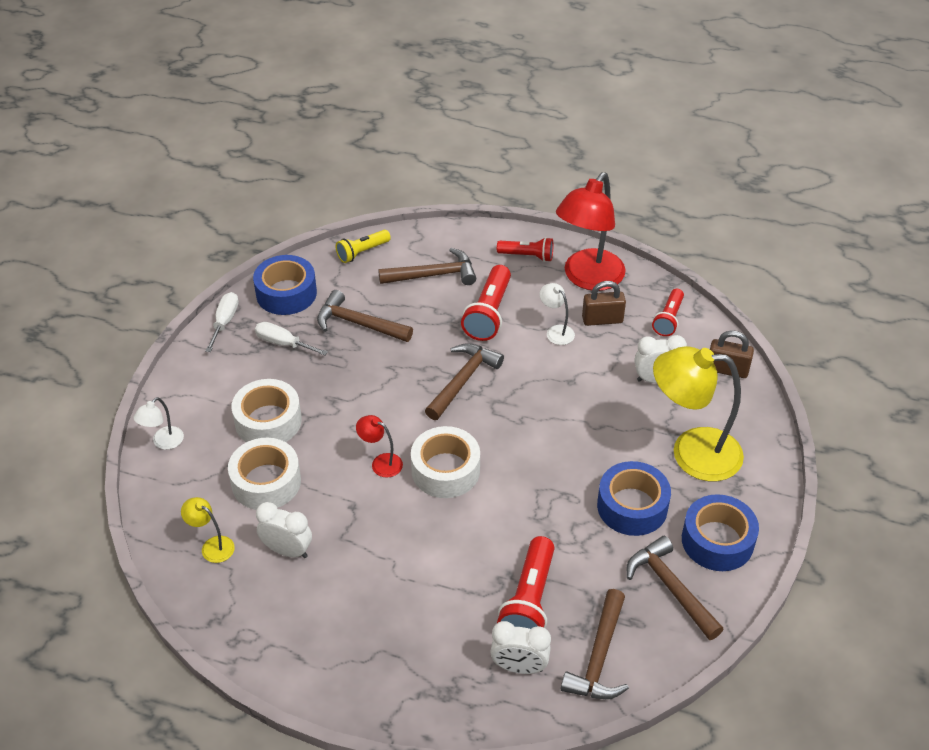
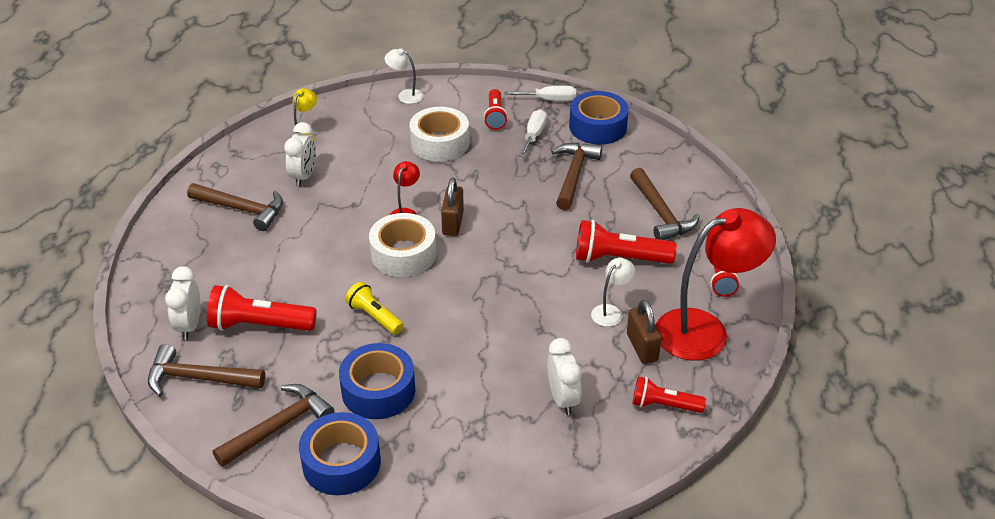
camera: 80 degrees right, 5 degrees down
(237, 369) = (495, 116): none -> red flashlight
(266, 482) = (373, 153): white tape -> none
(362, 252) = (673, 162): yellow flashlight -> yellow flashlight (374, 317)
(463, 380) = (519, 252): brown hammer -> brown hammer (242, 209)
(588, 278) = (705, 330): red lamp -> red lamp turned 135 degrees clockwise
(691, 453) = (460, 436): yellow lamp -> none
(727, 370) = (597, 464): brown padlock -> brown padlock (453, 223)

